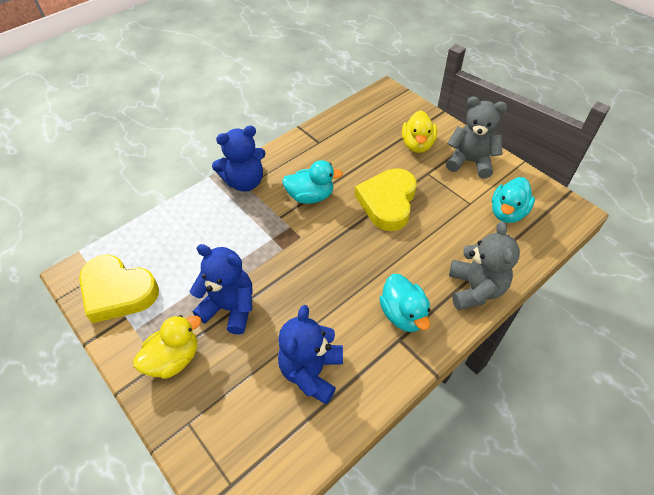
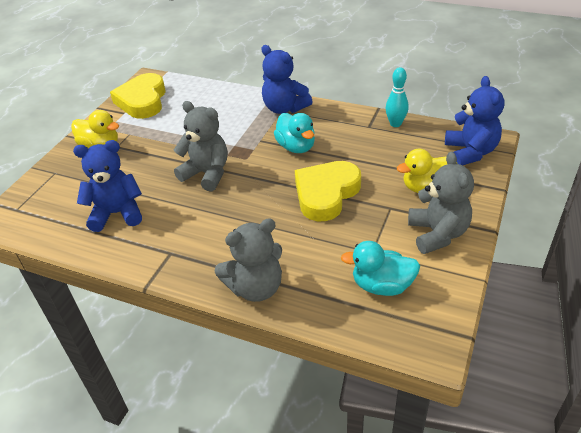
camera: 65 degrees right, 10 degrees down
(230, 308) = (154, 152): blue teddy bear -> blue teddy bear (470, 152)
(301, 274) = (207, 174): none -> grey teddy bear
(328, 126) = (395, 124): none -> turquoise bowling pin
(387, 202) = (326, 194): yellow heart -> yellow heart turned 45 degrees counterclockwise
(403, 314) = (198, 247): turquoise duck -> none

